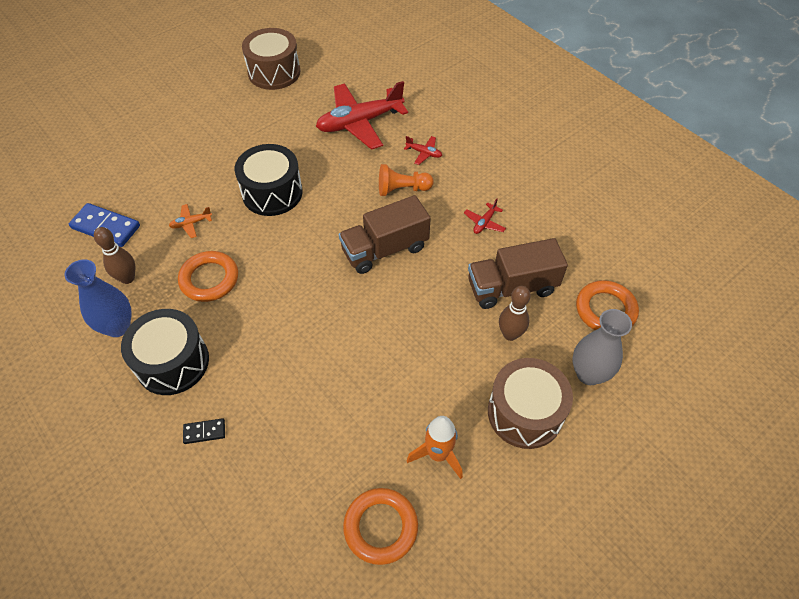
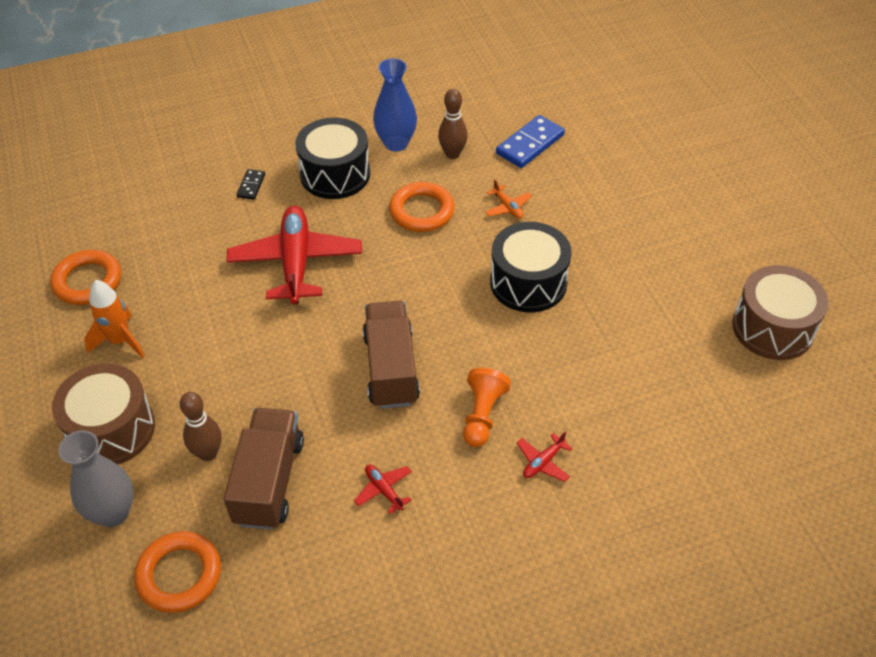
camera: 110 degrees right, 5 degrees down
(191, 223) = (507, 207): orange plane -> orange plane turned 150 degrees clockwise
(359, 122) = (632, 402): red plane -> red plane (296, 262)

